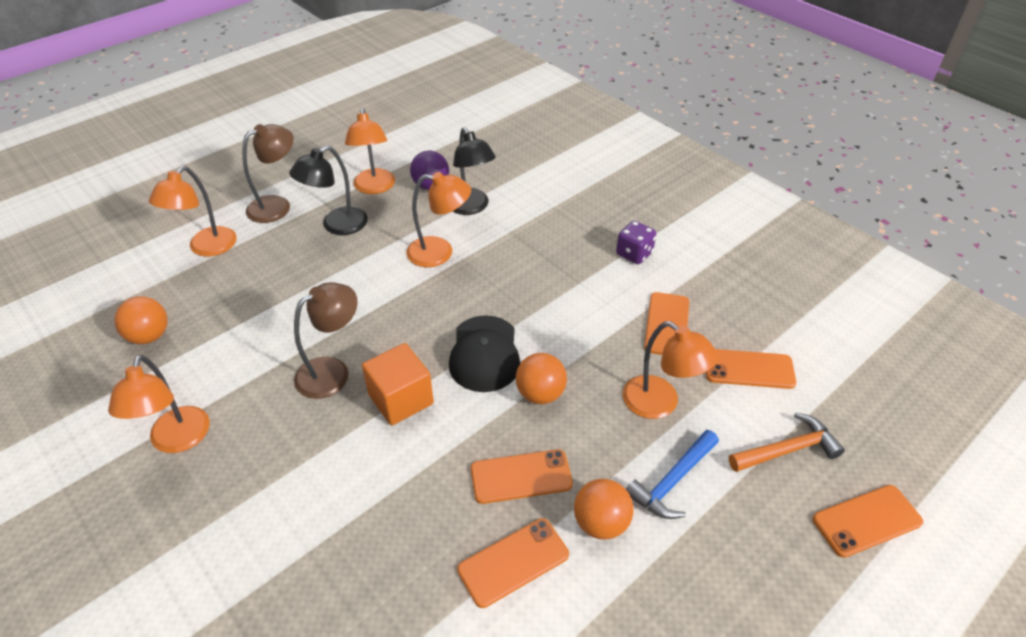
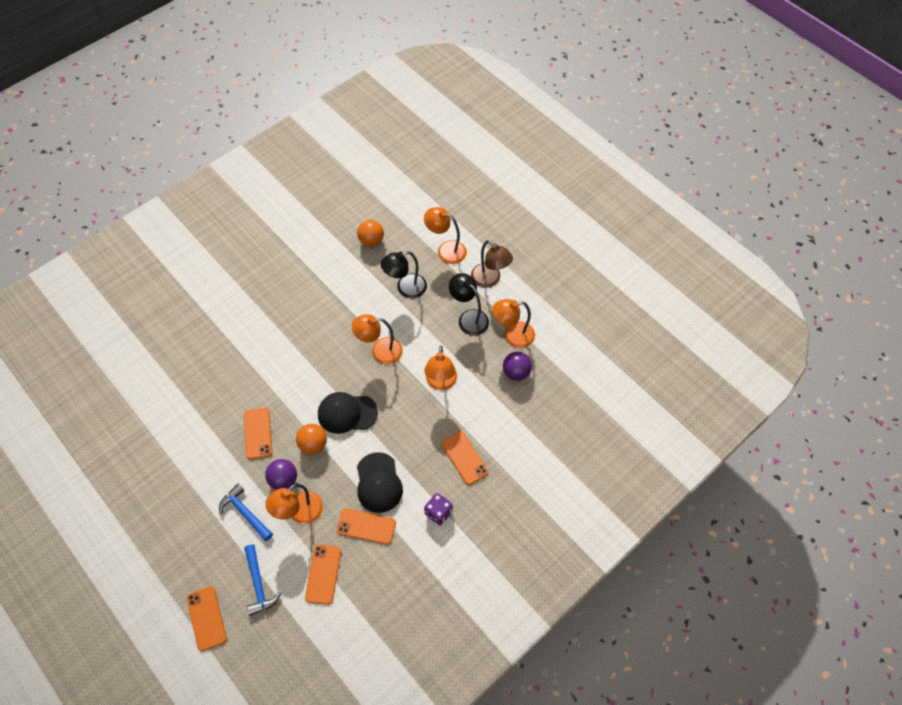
camera: 90 degrees right, 15 degrees up
(177, 440) = (298, 272): orange lamp -> orange lamp (380, 351)
(332, 371) = (339, 334): brown lamp -> none
(401, 399) = (316, 370): orange cube -> none
(471, 207) = (491, 400): black lamp -> black lamp (405, 288)
(513, 562) = (209, 429): orange phone -> orange phone (464, 458)
(598, 313) = (378, 483): none -> black cap
(601, 523) = (225, 472): orange ball -> none
(606, 430) = (283, 479): none -> purple ball
(787, 450) = (258, 584): orange hammer -> blue hammer

